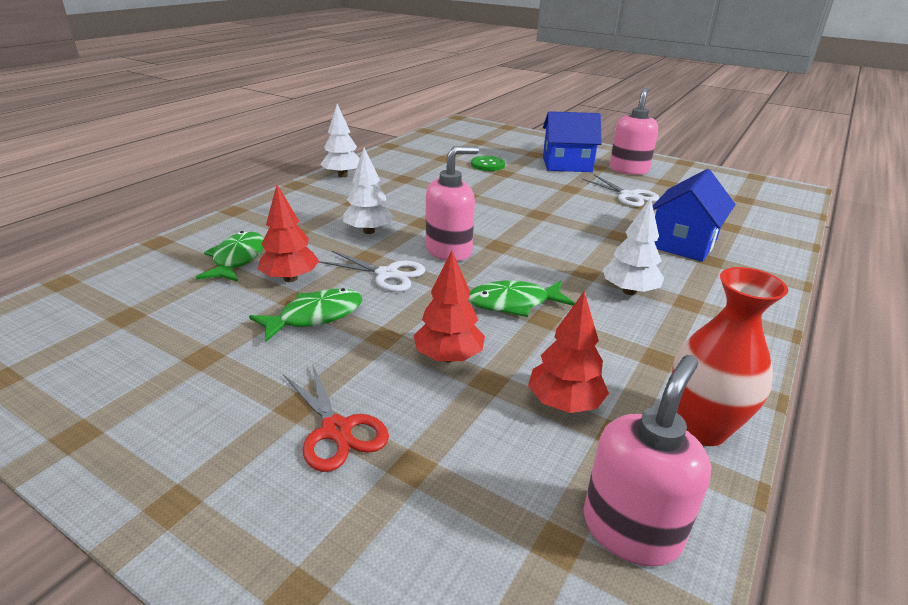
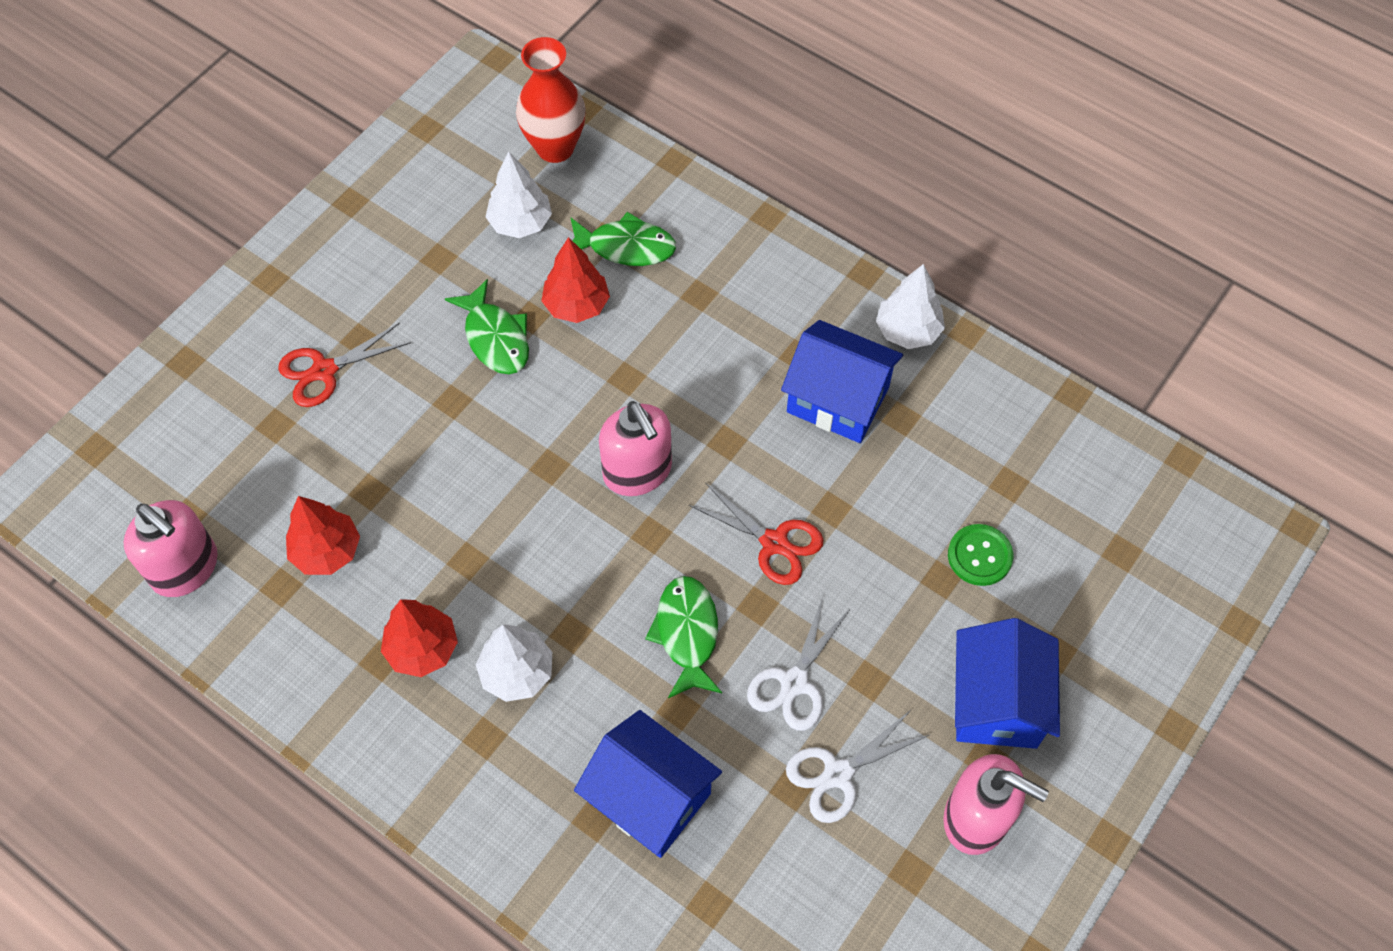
camera: 95 degrees right, 30 degrees up
(369, 231) = (699, 377): white tree -> white tree (520, 223)
(387, 274) = (580, 401): white scissors -> white scissors (794, 683)
(390, 192) = (838, 399): none -> blue house
(448, 357) = (410, 458): red tree -> red tree (422, 648)
(494, 209) = (774, 542): none -> red scissors
(514, 303) = (502, 532): green fish -> green fish (687, 634)
(701, 428) = (274, 662): red vase -> red vase (555, 148)

